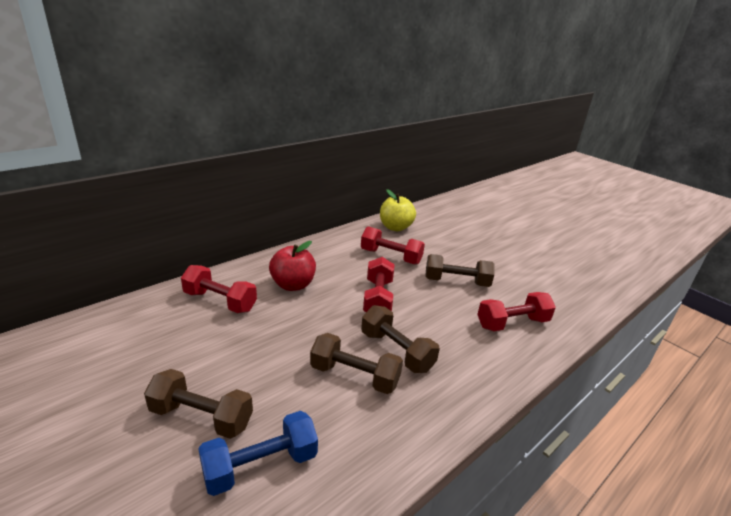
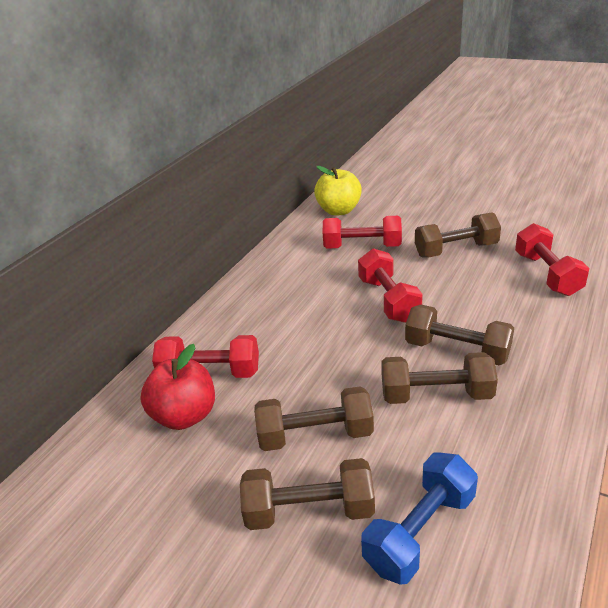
camera: 15 degrees left, 5 degrees up
(249, 369) = (315, 435): none -> brown dumbbell
(293, 285) = (280, 320): red apple -> red apple (185, 416)
(512, 323) = (547, 274): red dumbbell -> red dumbbell turned 60 degrees counterclockwise

